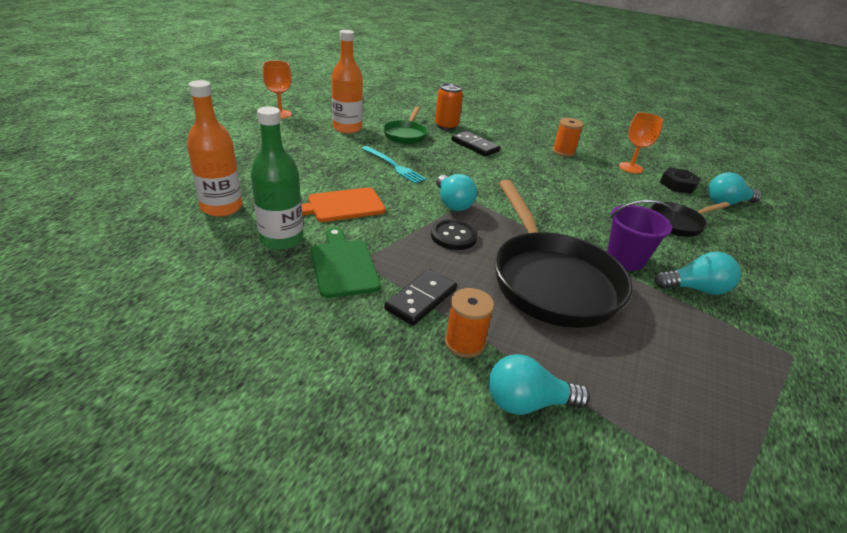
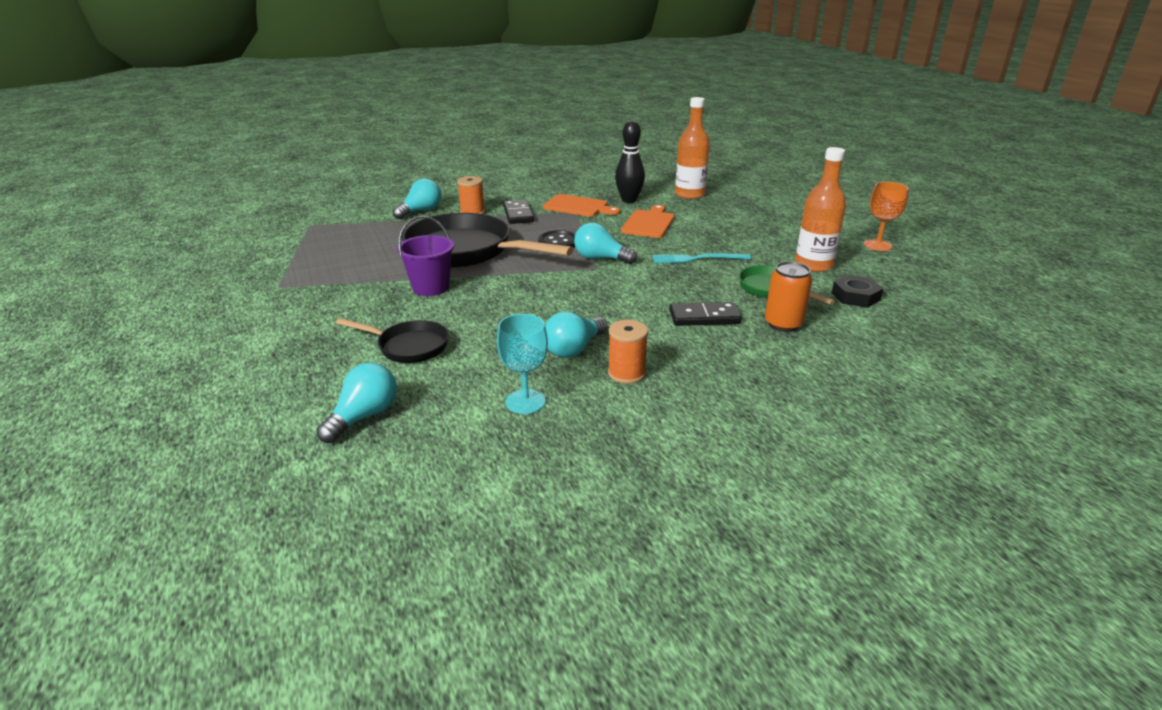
camera: 135 degrees right, 5 degrees down
(281, 239) = (629, 200): green bottle -> black bowling pin
(343, 265) = (578, 206): green cutting board -> orange cutting board
(631, 168) = (525, 401): orange goblet -> turquoise goblet
(678, 185) = (444, 409): black nut -> black nut (855, 296)
(678, 223) = (408, 346): black pan -> black pan turned 90 degrees clockwise
(695, 289) = (362, 293): turquoise light bulb -> turquoise light bulb (574, 349)

